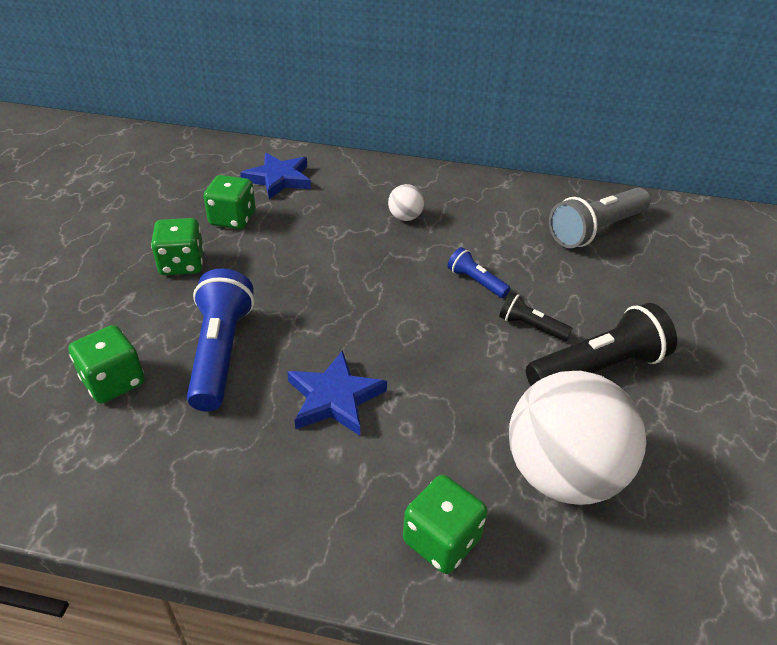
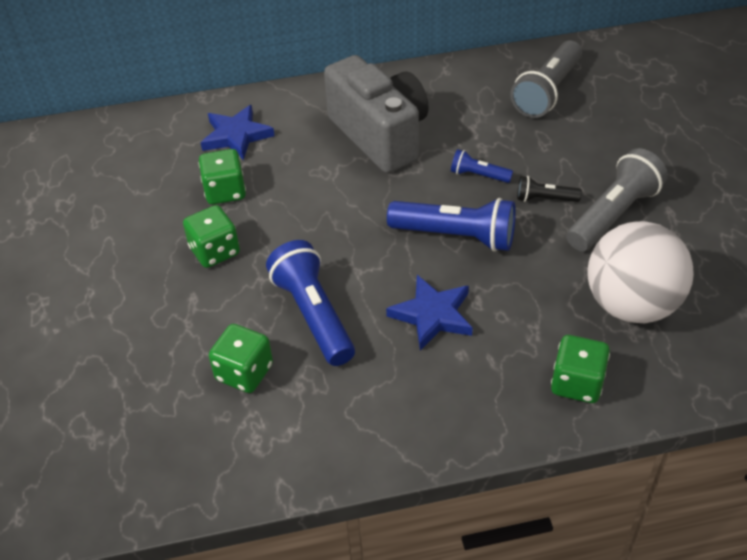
camera: 20 degrees left, 5 degrees up
(405, 217) = (380, 135): white ball -> grey camera
(413, 330) = (456, 236): none -> blue flashlight
(598, 368) = (613, 215): black flashlight -> grey flashlight

